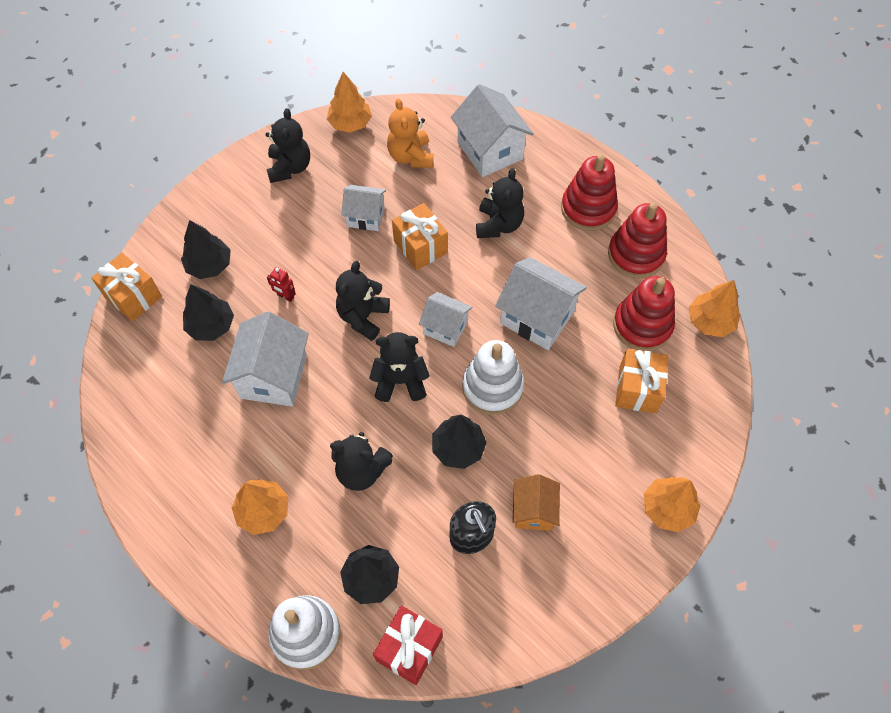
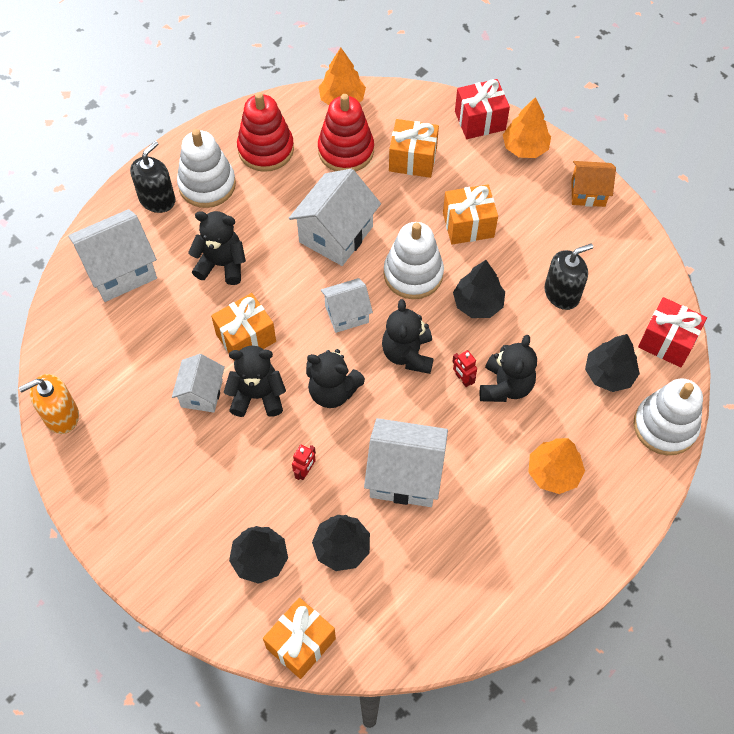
camera: 90 degrees left, 0 degrees up
(290, 167) = (122, 480): black teddy bear -> black teddy bear (257, 395)
(350, 123) = (61, 415): orange tree -> orange soap dispenser
(371, 430) = (463, 379): none -> red robot
(411, 156) = (120, 349): orange teddy bear -> none
(445, 328) = (346, 314): white house -> white house turned 45 degrees clockwise
(533, 511) = (534, 245): orange house -> orange house (588, 193)
(555, 442) = (468, 225): none -> orange gift
(568, 171) = (157, 199): none -> black soap dispenser
(588, 209) = (207, 184): red stacking toy -> white stacking toy
(700, 460) = (480, 121): none -> red gift

